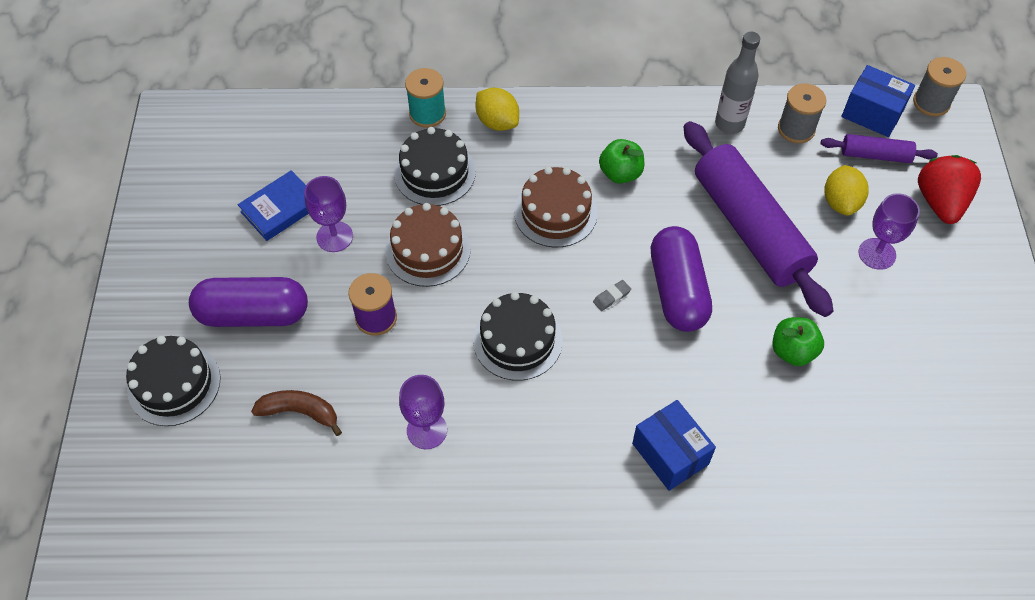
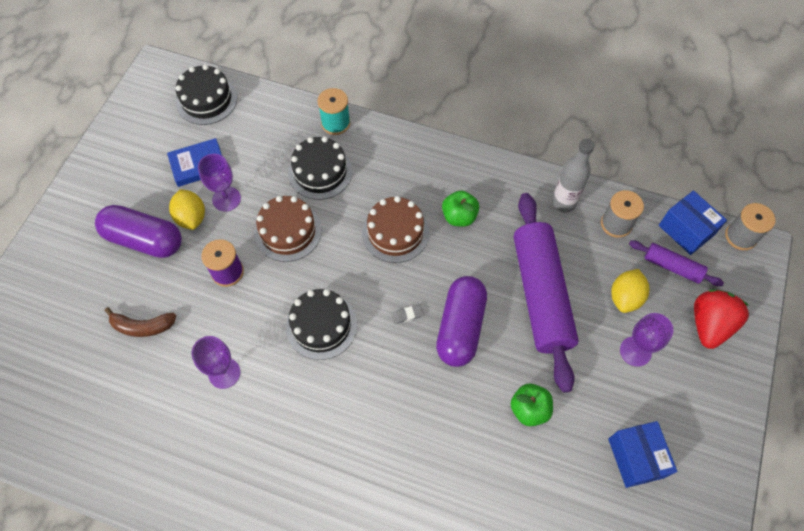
camera: 20 degrees right, 5 degrees up
(174, 384) = (68, 274): black cake -> black cake (206, 100)
(300, 412) = (142, 326): brown banana -> brown banana turned 150 degrees clockwise
(497, 122) = (384, 146): yellow lemon -> yellow lemon (191, 217)
(670, 454) = (395, 459): blue box -> blue box (636, 458)

